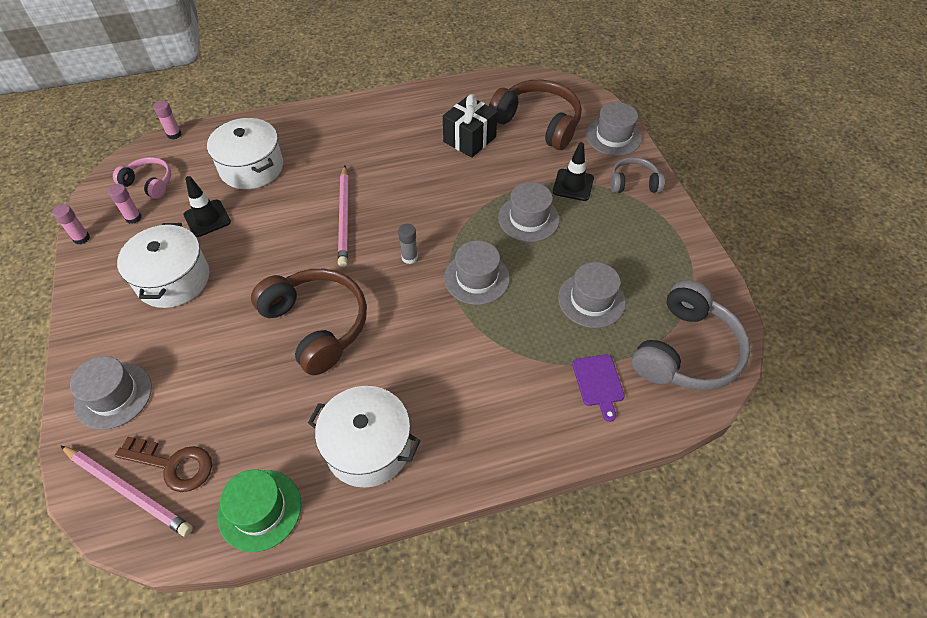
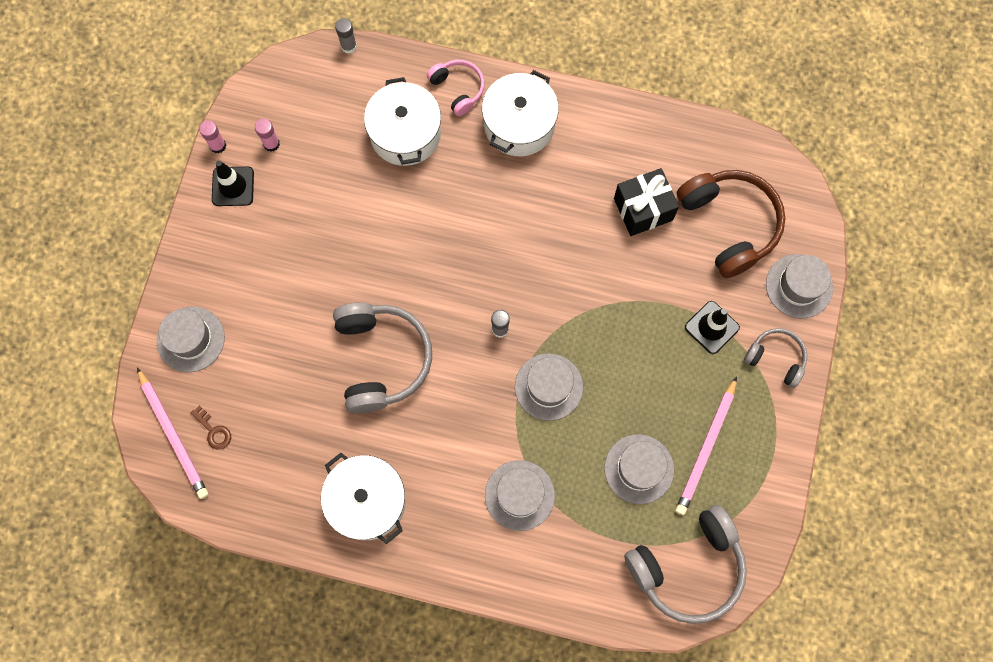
camera: 30 degrees right, 20 degrees up
(149, 183) = (301, 104): pink headphones -> pink headphones (458, 89)
(173, 279) = (280, 240): white pot -> white pot (519, 124)
(173, 464) = (213, 431): brown key -> brown key, size x0.58
(174, 134) = (349, 46): pink glue stick -> grey glue stick
(207, 218) = (337, 180): black traffic cone -> black traffic cone (233, 186)
(260, 510) = (262, 507): green hat -> none
(316, 325) = (381, 359): brown headphones -> grey headphones
(344, 217) = (464, 248): pink pencil -> pink pencil (706, 448)
(528, 218) = (640, 345): grey hat -> grey hat (519, 495)
(598, 383) = (589, 553): purple cutting board -> none

